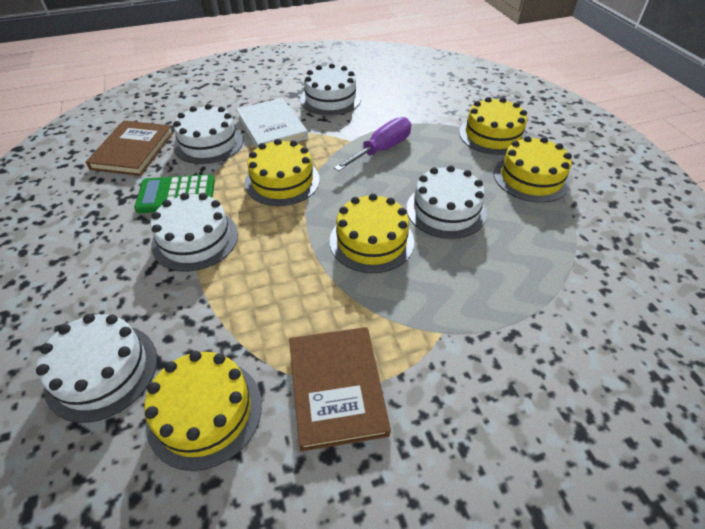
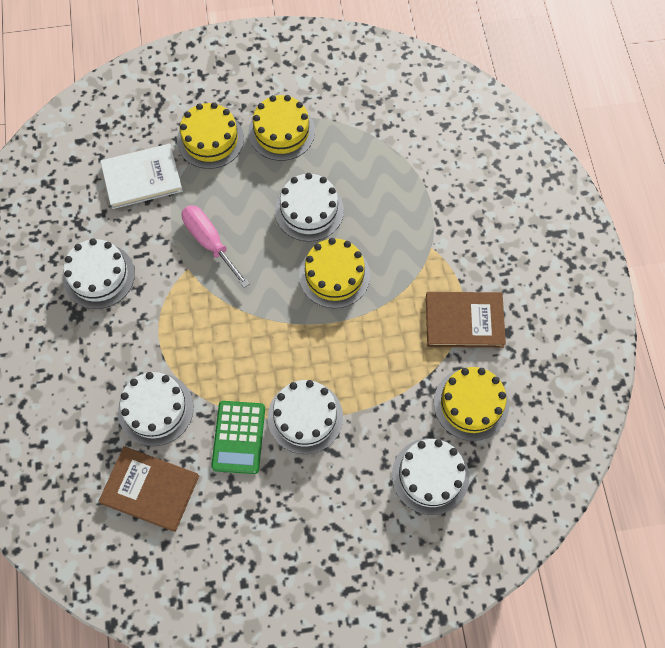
camera: 80 degrees left, 20 degrees up
(272, 127) = (141, 343): white book -> white book (142, 178)
(282, 181) = (239, 339): yellow cake -> none
(382, 149) = (210, 242): purple screwdriver -> pink screwdriver

